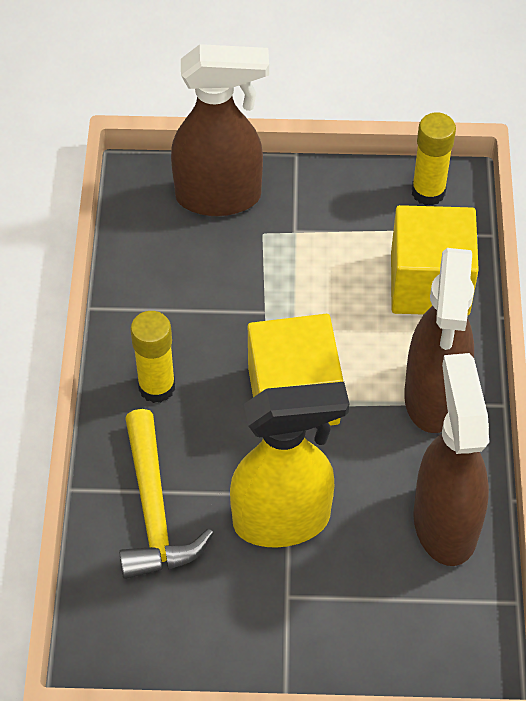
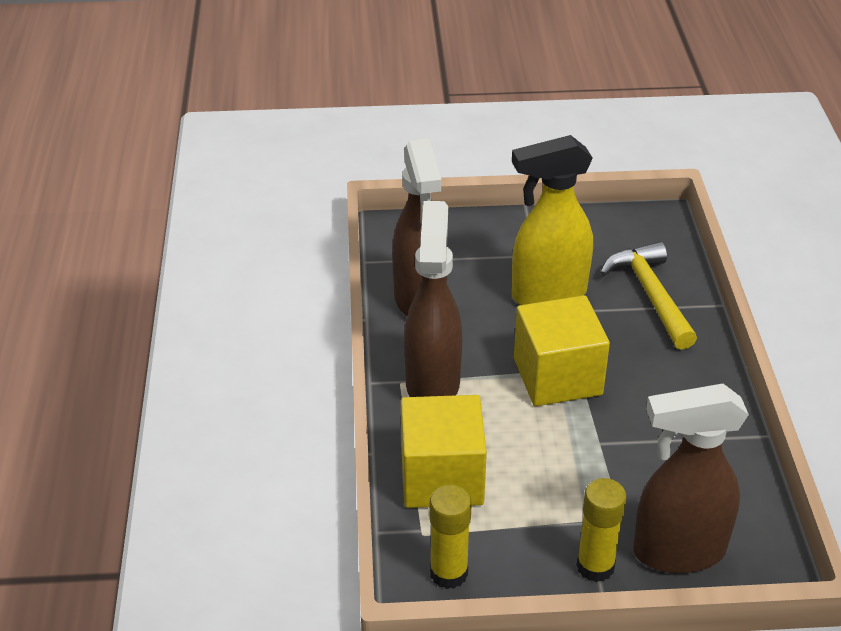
camera: 175 degrees right, 15 degrees down
(157, 387) = (679, 375): yellow glue stick -> yellow glue stick (595, 566)

